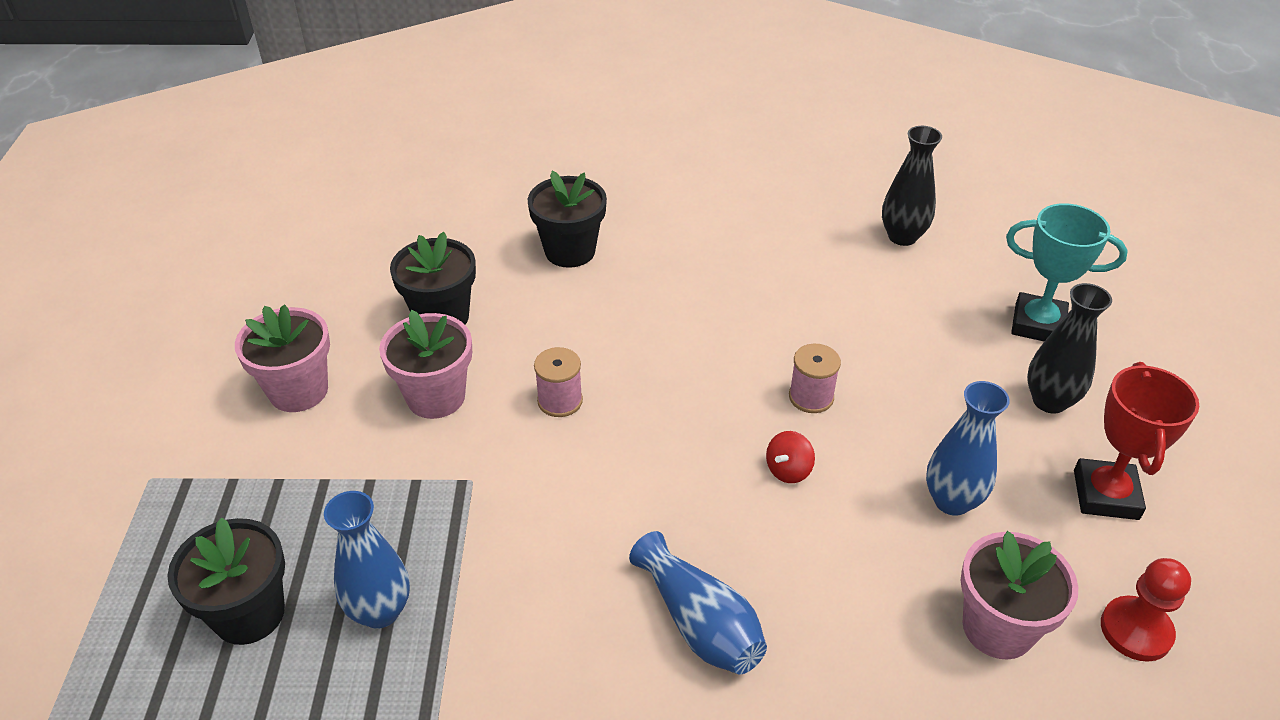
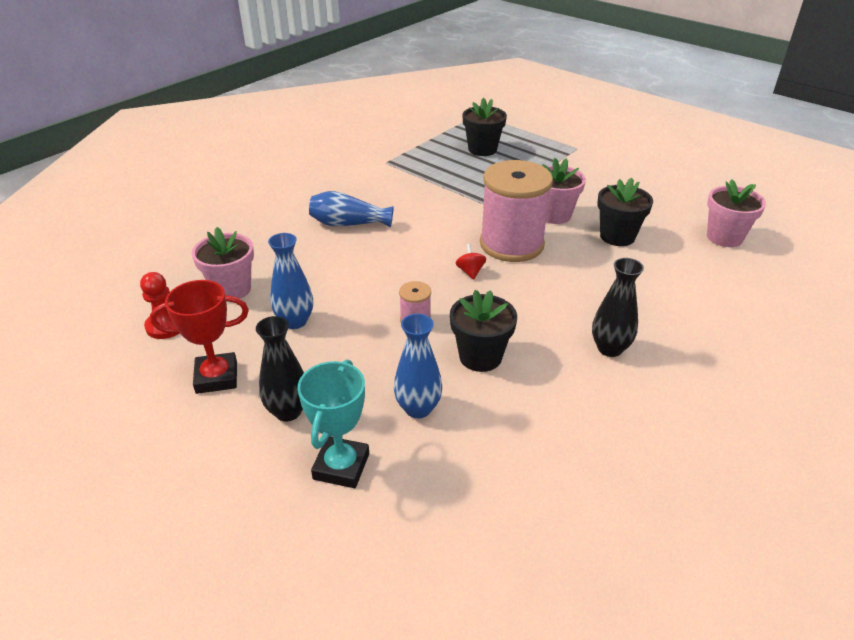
camera: 130 degrees right, 5 degrees down
(298, 391) = (598, 186): pink flower pot -> pink flower pot (724, 237)
(380, 611) = (450, 169): blue vase -> blue vase (418, 408)
(560, 401) = (511, 244): pink spool -> pink spool, size x2.37
(570, 251) = (642, 300): black flower pot -> black flower pot (480, 357)
(788, 470) = (382, 284): red spinning top -> red spinning top (470, 272)
(902, 237) = (507, 470): black vase -> black vase (609, 348)
(1037, 324) = (341, 466): turquoise trophy -> turquoise trophy turned 45 degrees counterclockwise
(1105, 495) = (216, 377): red trophy -> red trophy turned 60 degrees counterclockwise

